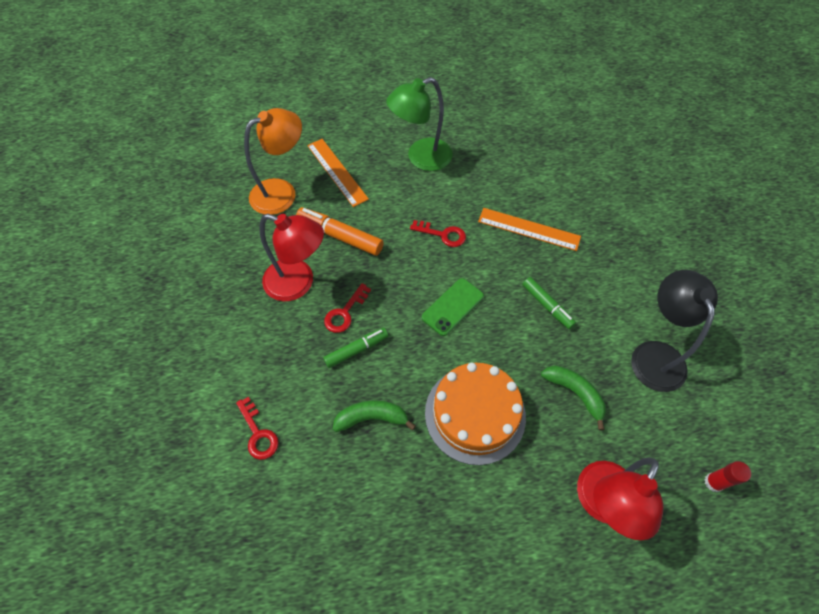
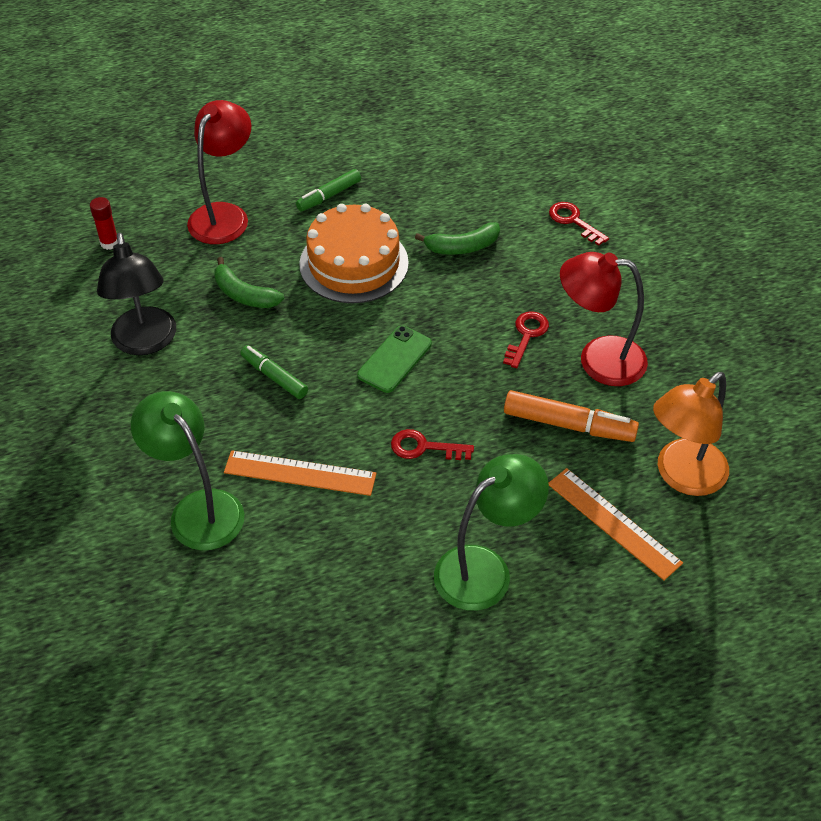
camera: 170 degrees right, 10 degrees down
(356, 350) = (499, 301): green marker -> green marker (329, 196)
(595, 215) = (198, 509): none -> green lamp

